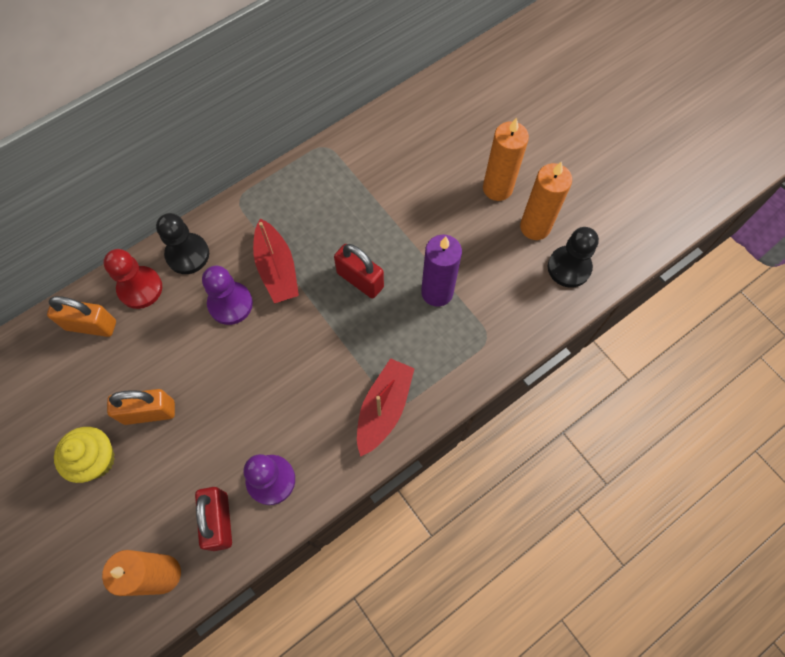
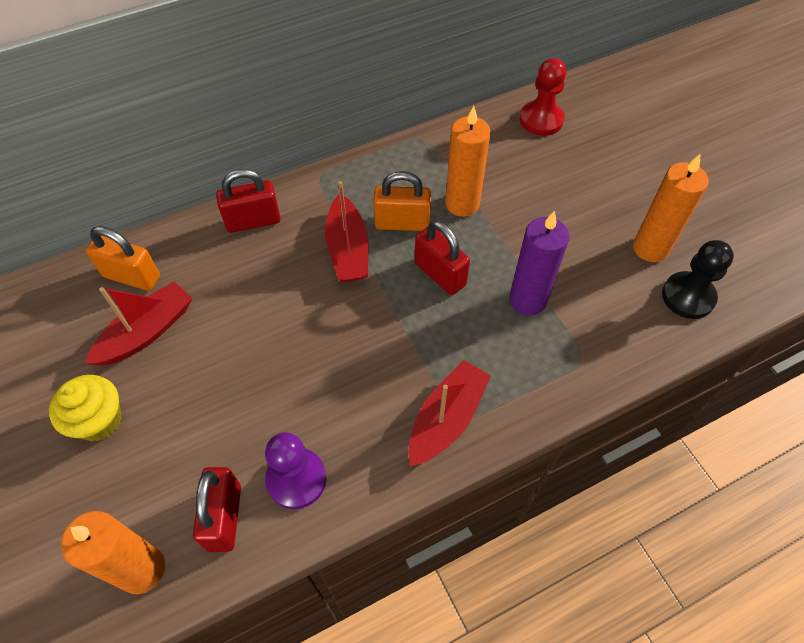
camera: 10 degrees right, 10 degrees down
(117, 375) = (147, 332): none -> red boat
(140, 288) = (194, 247): red pawn -> red pawn (541, 120)
(149, 412) = (172, 378): orange padlock -> orange padlock (402, 223)
(187, 254) = (253, 221): black pawn -> red padlock
(230, 304) = (289, 277): purple pawn -> none
(497, 188) = (610, 203): orange candle -> orange candle (462, 204)

